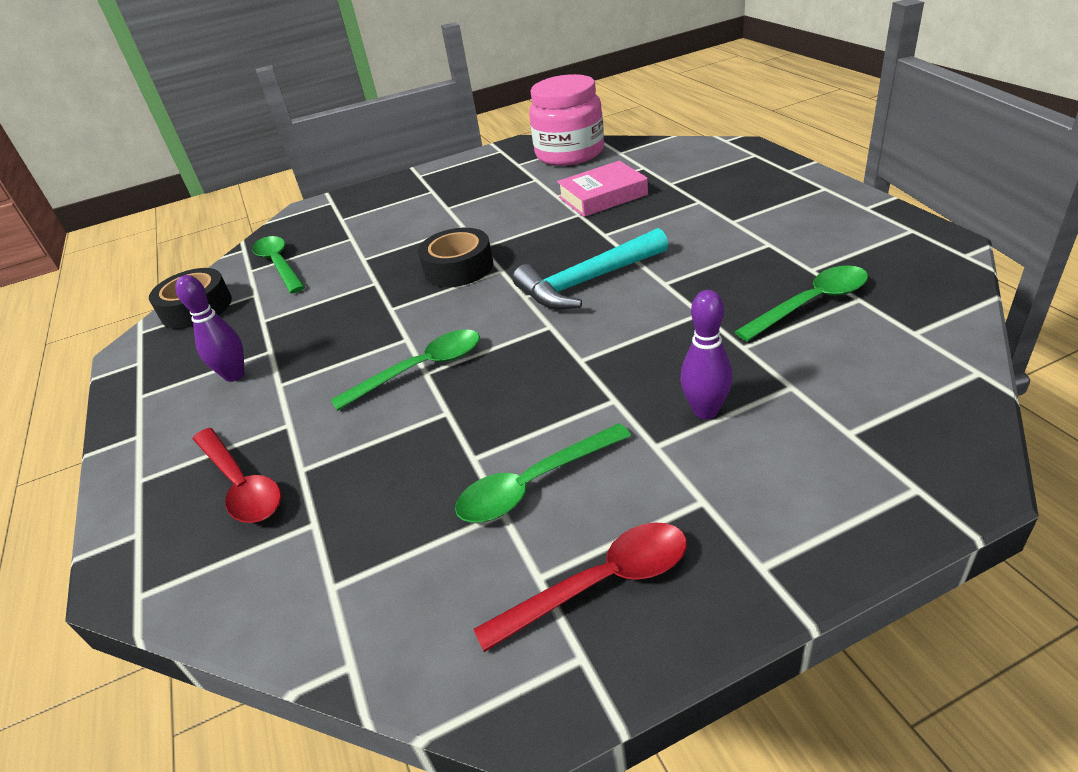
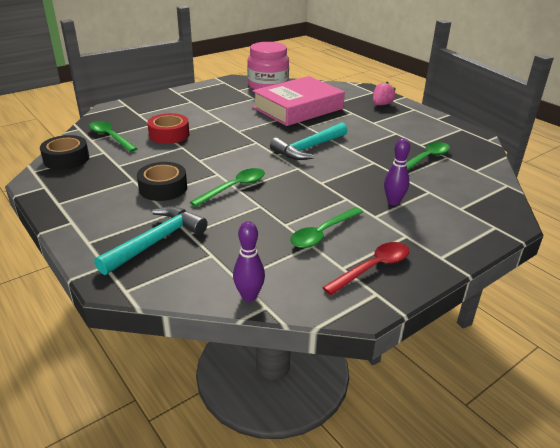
camera: 20 degrees left, 5 degrees down
(234, 375) = (117, 192): purple bowling pin -> purple bowling pin (249, 296)
(241, 485) = (156, 241): red spoon -> turquoise hammer
(367, 258) = (169, 135): none -> red tape
(458, 268) = (230, 140): black tape -> black tape (163, 188)
(602, 196) = (298, 108): pink book -> pink book, size x1.80
(762, 181) = (381, 104): none -> pink strawberry

